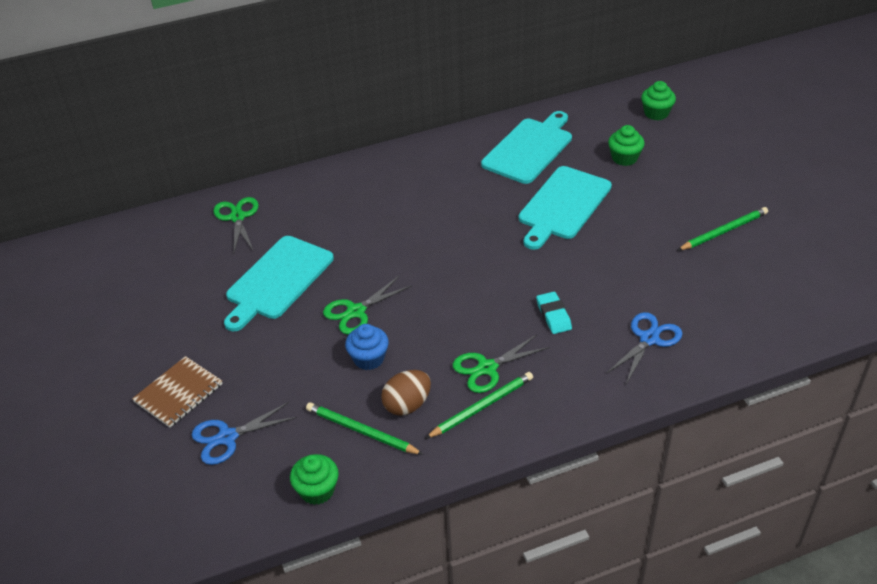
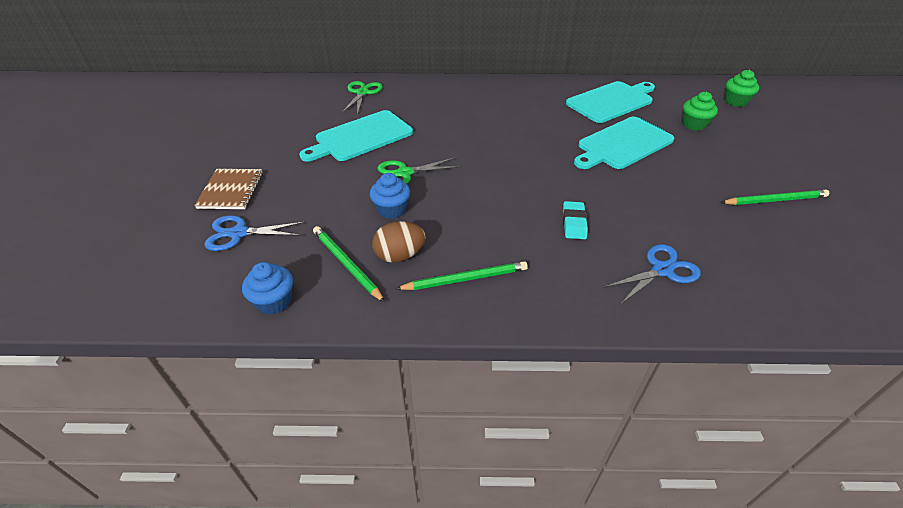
camera: 20 degrees right, 0 degrees up
(178, 393) = (231, 190): brown notebook -> brown notebook turned 60 degrees counterclockwise
(317, 490) = (274, 301): green cupcake -> blue cupcake
(487, 368) = (489, 248): green scissors -> none

